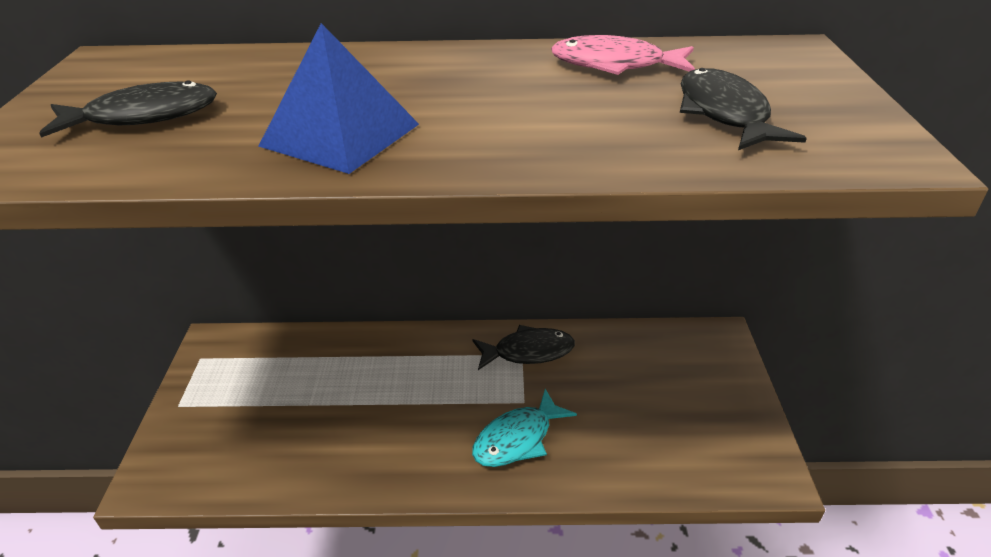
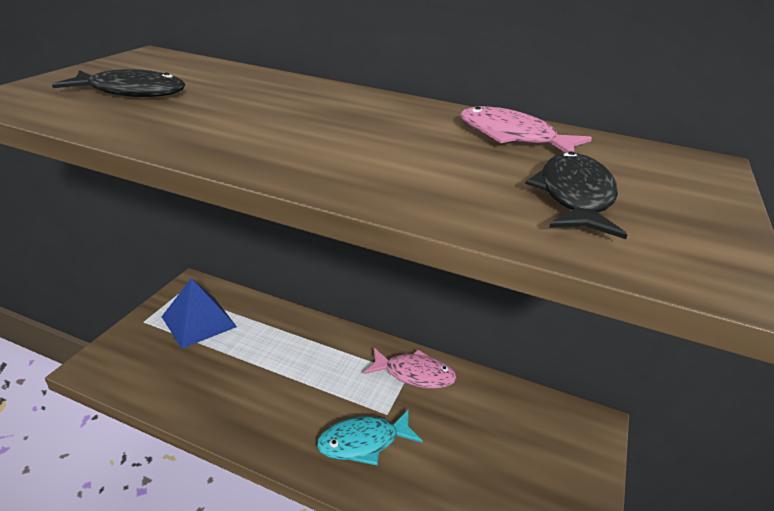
camera: 20 degrees right, 5 degrees down
(340, 135) = (241, 134): blue pyramid -> blue pyramid (198, 321)
(528, 351) = (415, 374): black fish -> pink fish

